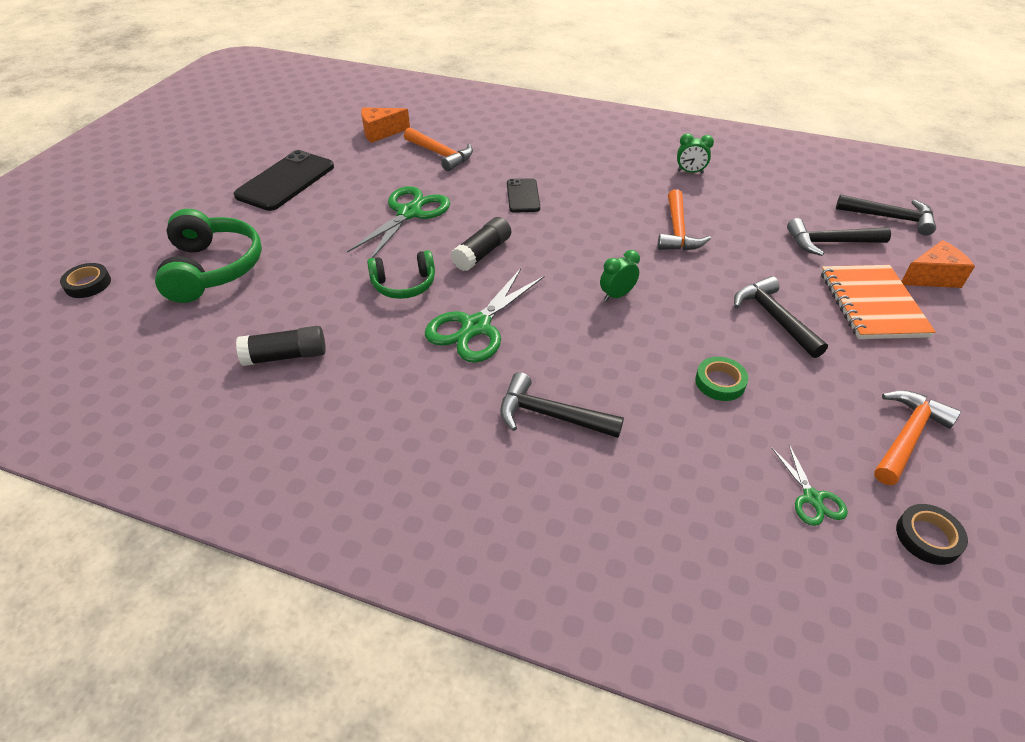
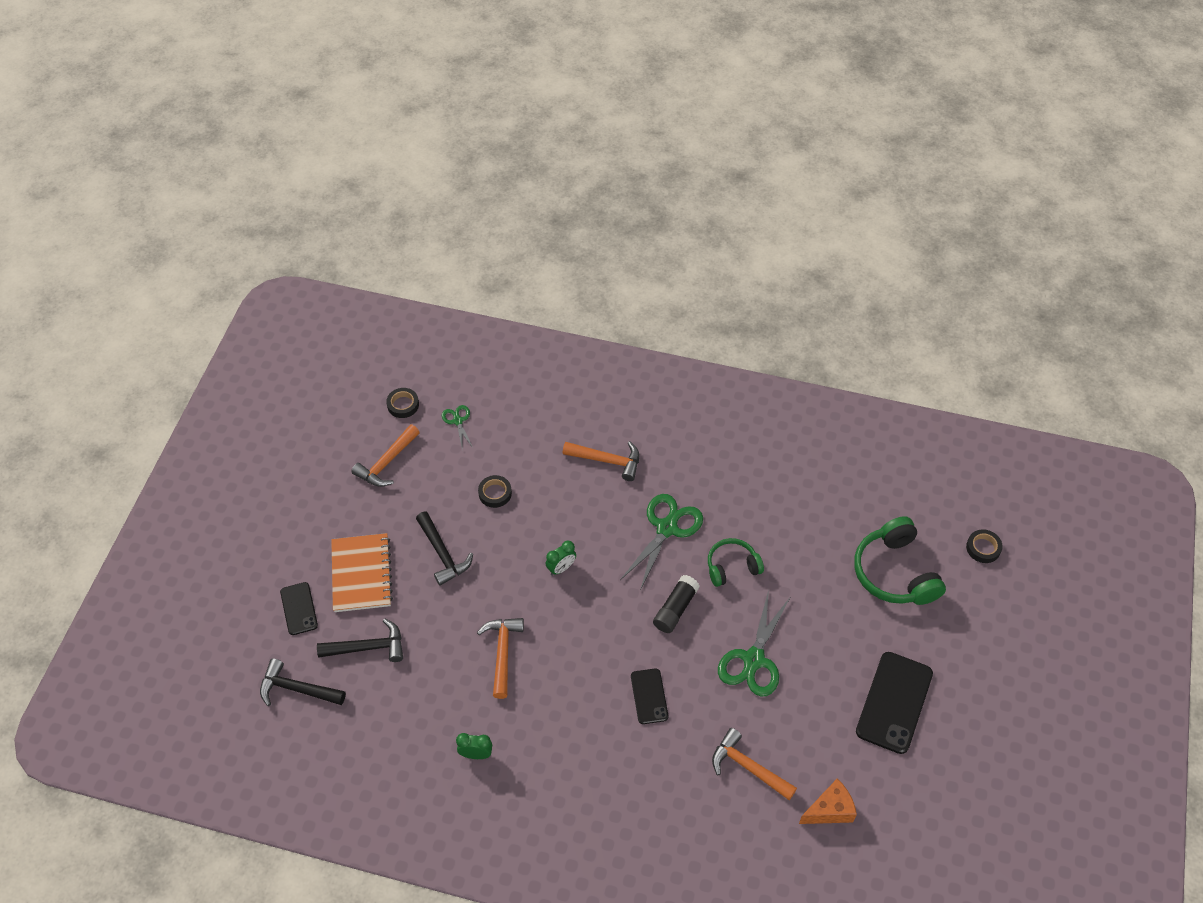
camera: 175 degrees right, 10 degrees up
(286, 356) = (794, 492): black glue stick -> none
(550, 415) = (607, 461): black hammer -> orange hammer
(720, 382) = (495, 493): green tape -> black tape
(932, 277) = (299, 609): orange cheese -> black phone

